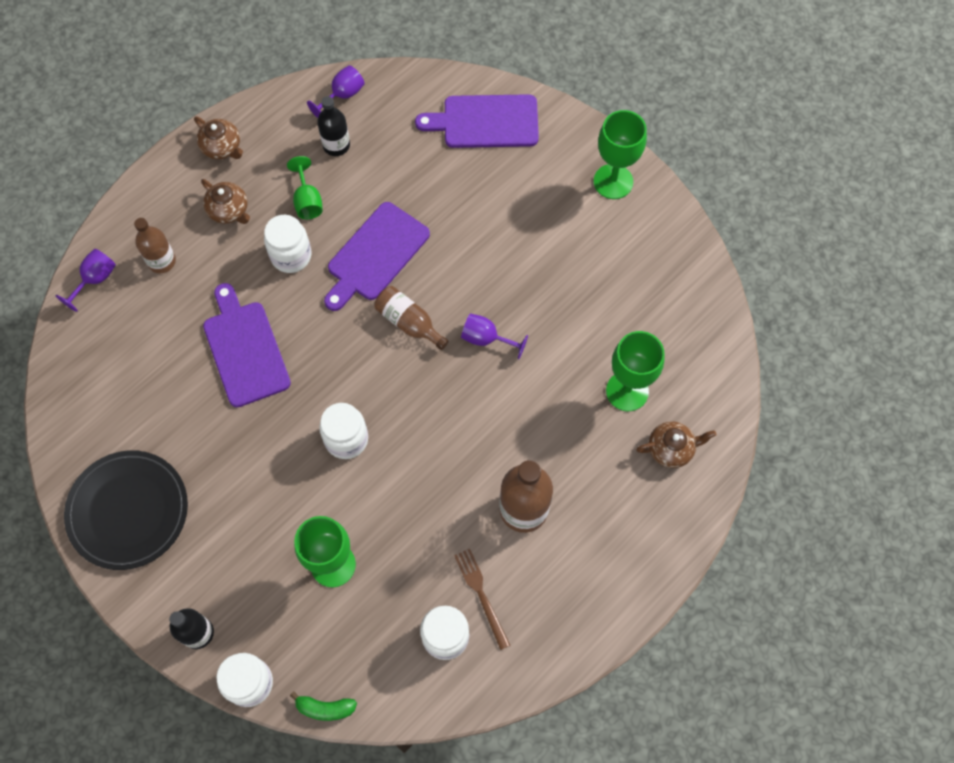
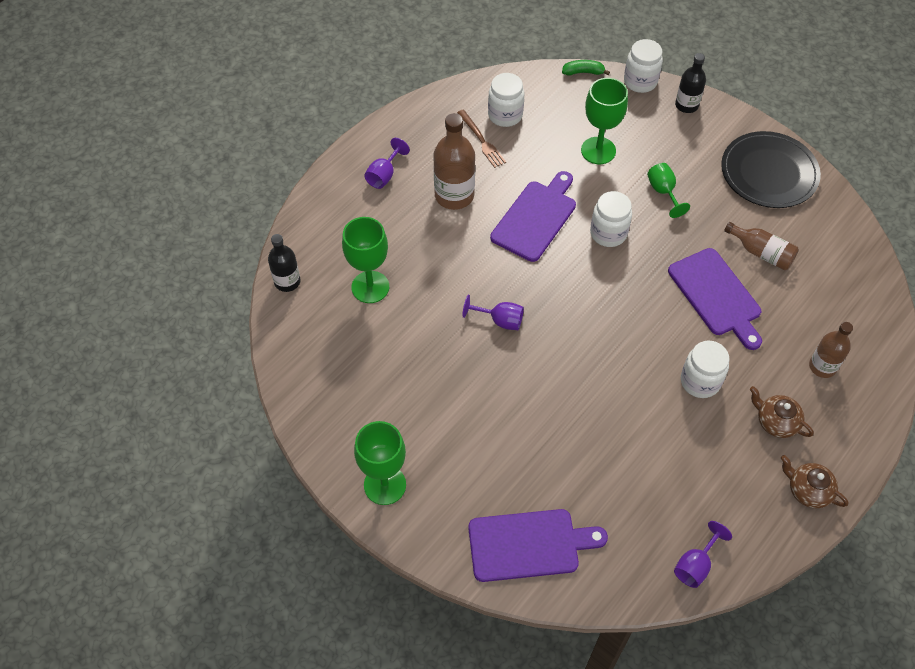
camera: 175 degrees right, 10 degrees down
(95, 280) = (877, 345): purple goblet -> purple goblet (384, 175)
(307, 201) = (700, 438): green goblet -> green goblet (663, 192)
(336, 145) = (686, 502): black bottle -> black bottle (287, 282)
(375, 255) = (618, 388): purple cutting board -> purple cutting board (536, 218)
(409, 322) = (573, 329): brown bottle -> brown bottle (761, 253)
(671, 449) = (332, 246): brown teapot -> none

